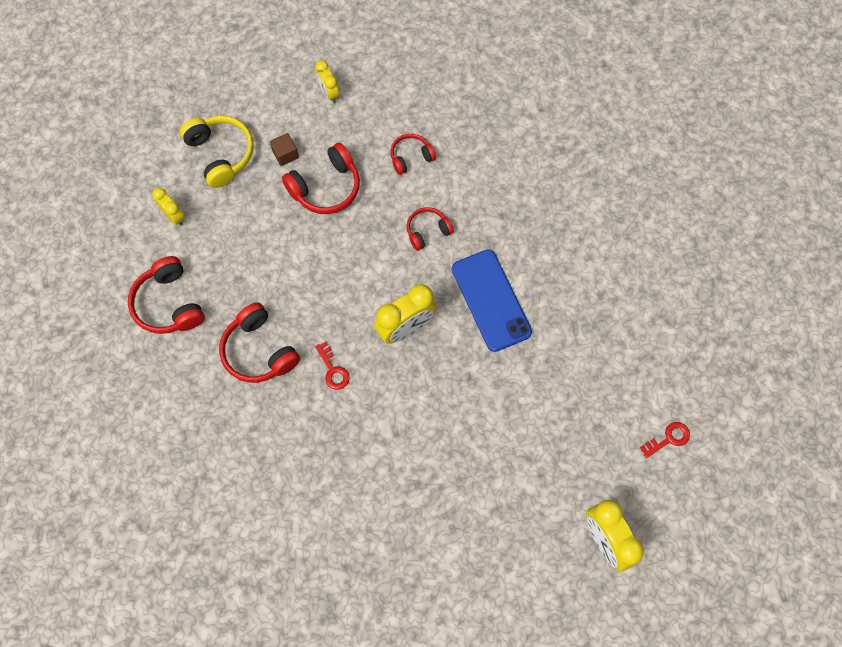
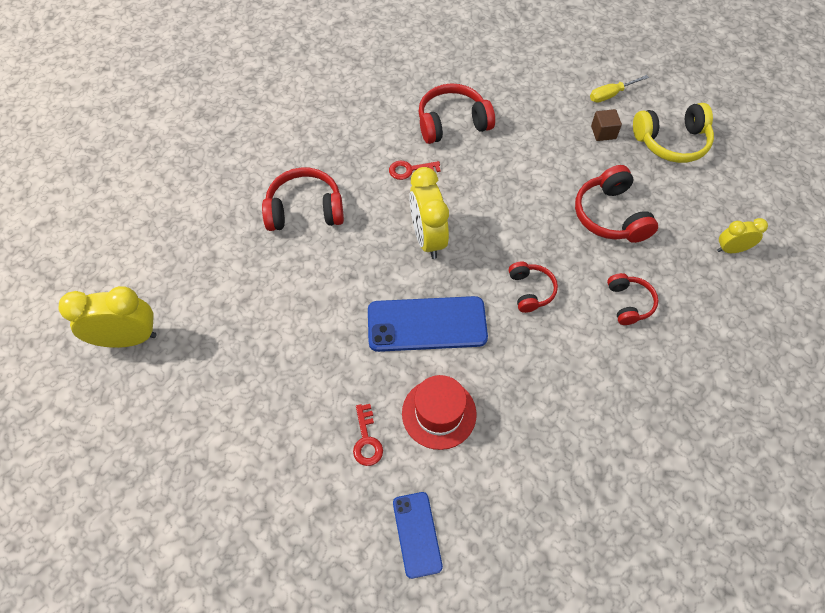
camera: 110 degrees right, 10 degrees down
(169, 304) = (522, 74): red headphones -> red headphones (305, 210)
(174, 216) = (611, 95): yellow clock -> yellow screwdriver
(285, 154) = (659, 192): brown cube -> brown cube (603, 132)
(562, 267) = (439, 413): none -> red hat
(655, 253) = (417, 534): none -> blue phone
(668, 439) = (189, 446): red key -> red key (366, 440)

